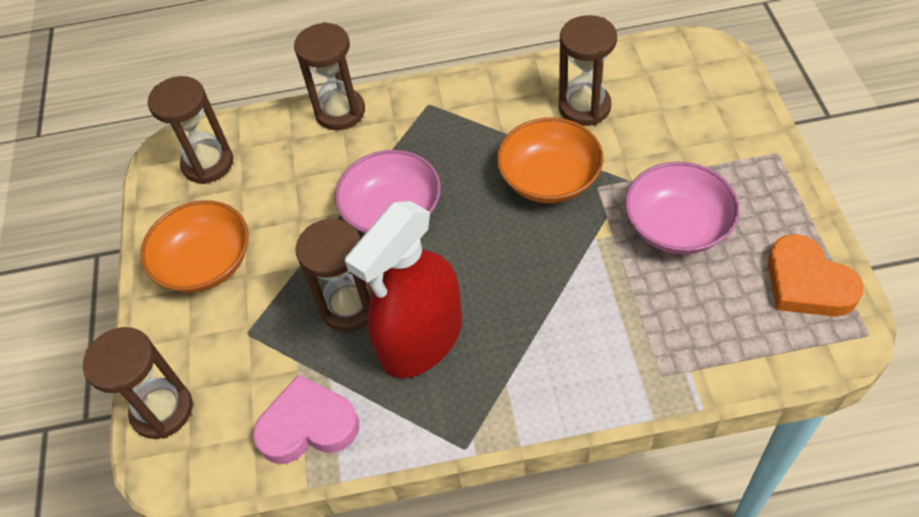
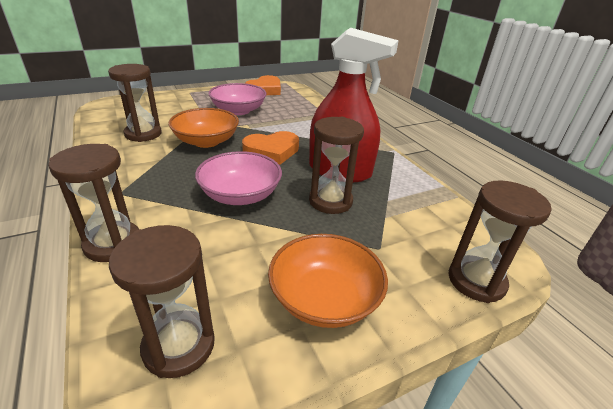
camera: 115 degrees left, 20 degrees down
(308, 425) = (424, 203): pink heart -> none
(502, 259) = (272, 151): none -> orange heart

